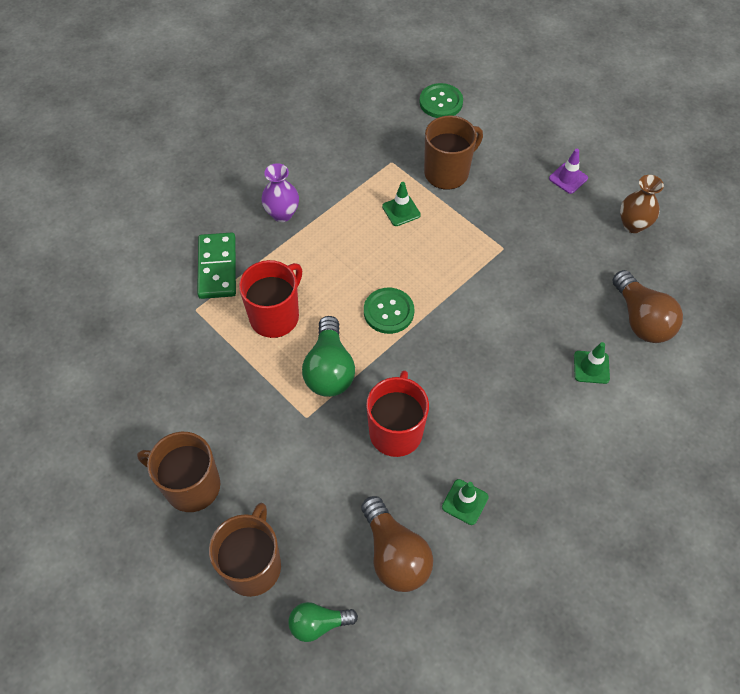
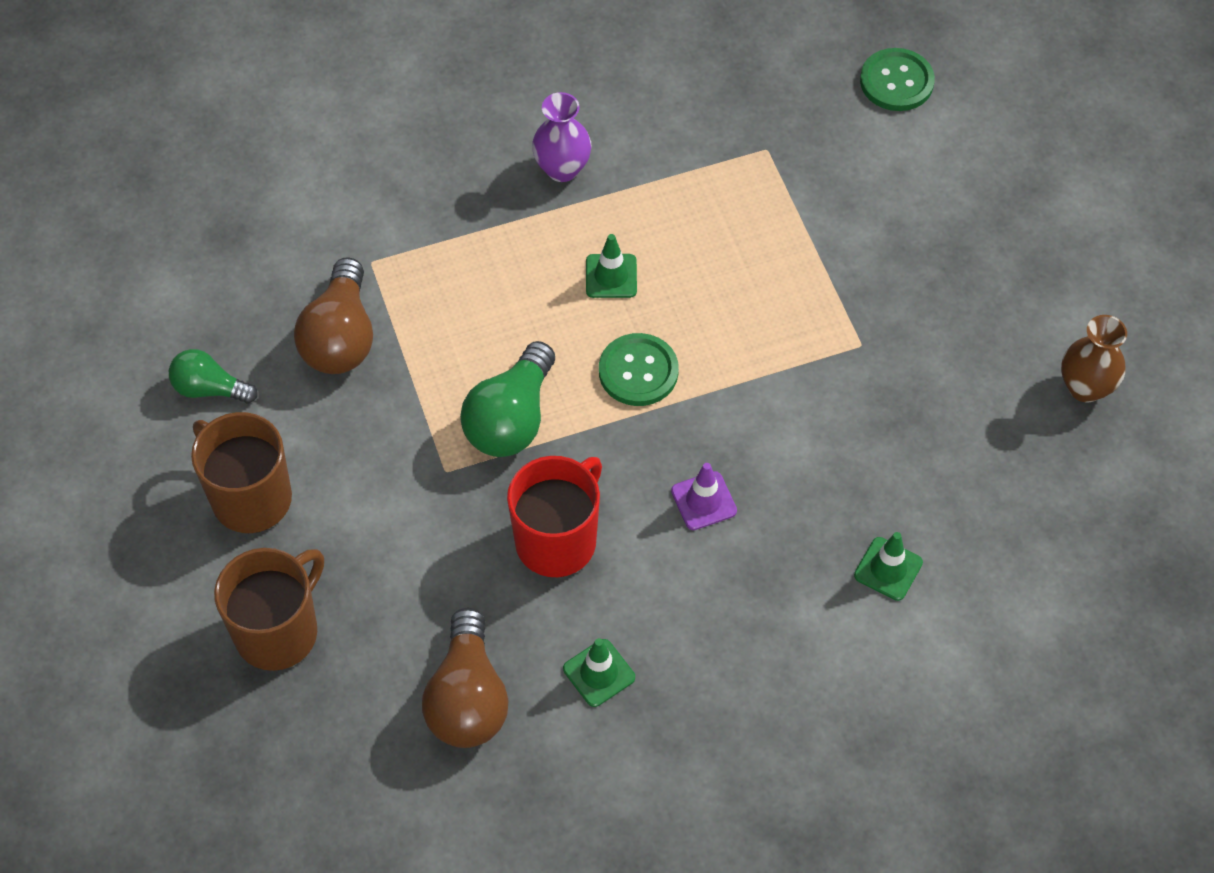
camera: 25 degrees right, 0 degrees up
(217, 267) = (431, 213): green domino -> none
(275, 316) = (475, 315): red mug -> none
(318, 624) = (324, 739): green light bulb -> green light bulb (209, 389)
(401, 211) = (739, 230): green traffic cone -> green traffic cone (611, 276)
(447, 172) = (843, 197): brown mug -> none
(568, 178) = (1026, 276): purple traffic cone -> purple traffic cone (703, 501)
(641, 319) = (1007, 532): brown light bulb -> brown light bulb (340, 337)

